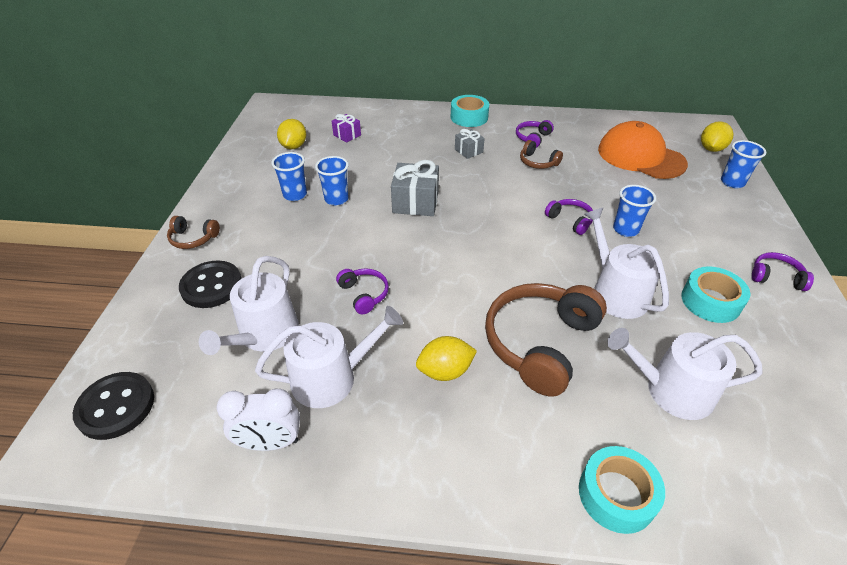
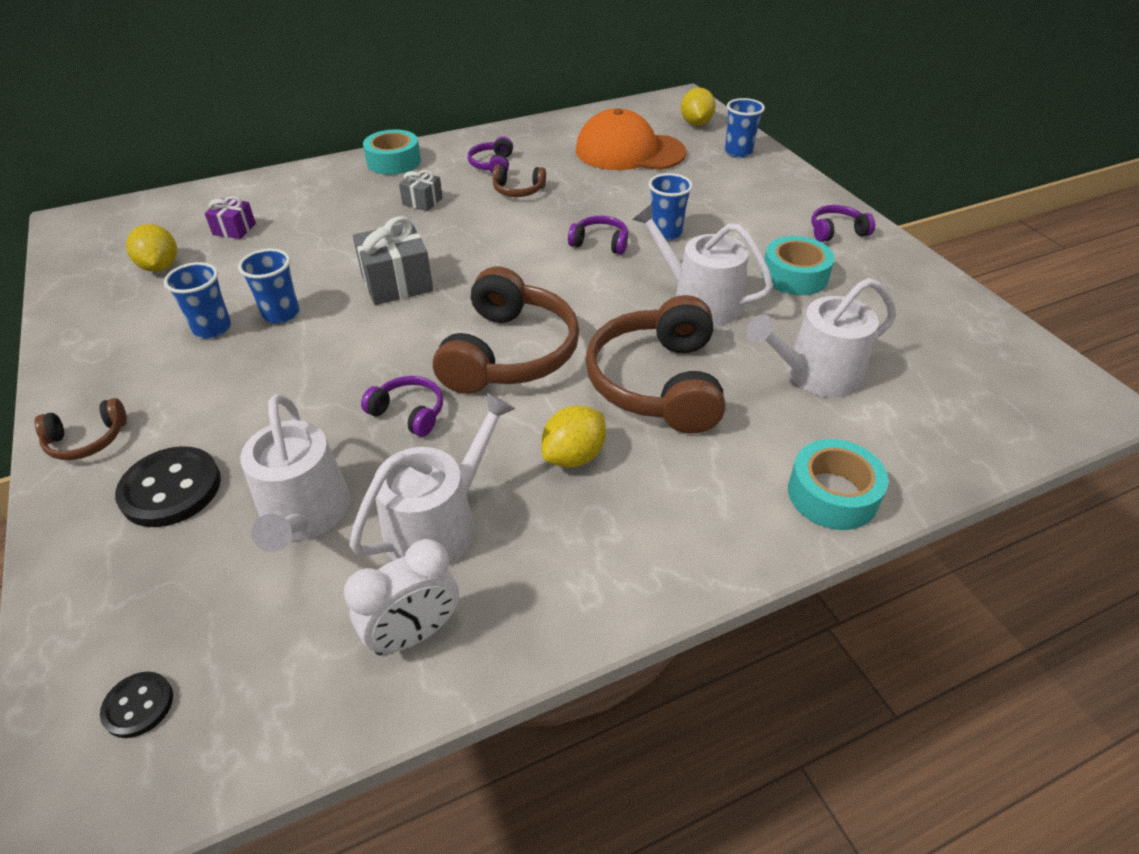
camera: 30 degrees left, 0 degrees up
(116, 406) = (138, 705): black button -> black button, size x0.55
(453, 279) = (509, 353): none -> brown headphones

